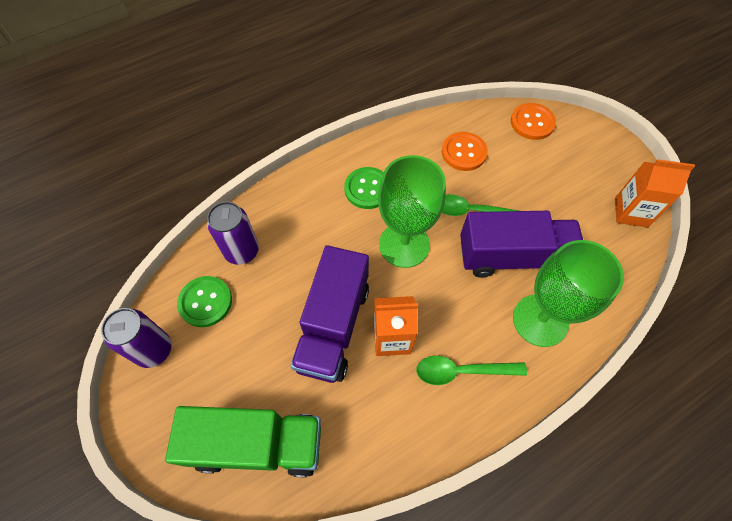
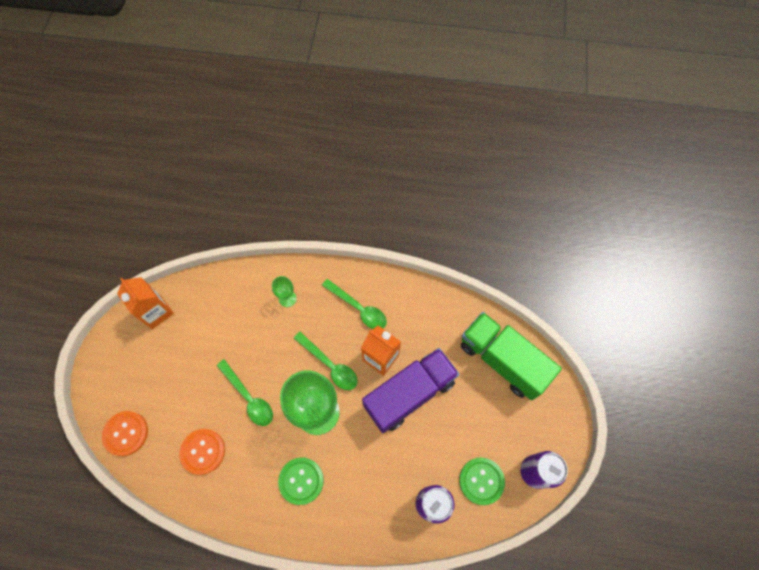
camera: 140 degrees left, 5 degrees up
(433, 291) = (330, 365): none -> green spoon
(513, 256) = (259, 346): purple truck -> none
(540, 320) = (287, 298): green goblet -> green goblet, size x0.44

